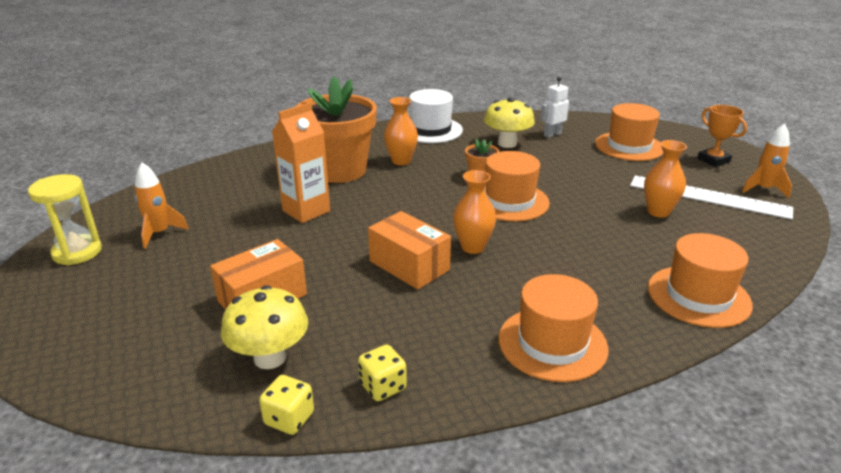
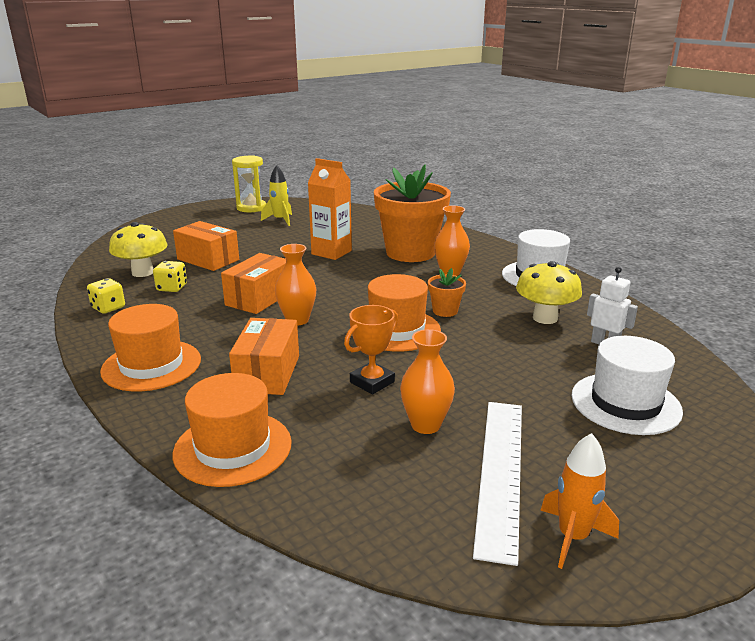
camera: 75 degrees right, 5 degrees down
(159, 233) = (280, 220): orange rocket -> yellow rocket
(289, 418) = (84, 287): yellow dice -> yellow dice (172, 288)
(578, 271) = (267, 373): none -> orange box
(629, 146) = (625, 403): orange hat -> white hat
(713, 160) = (651, 486): orange trophy -> orange trophy (372, 382)

